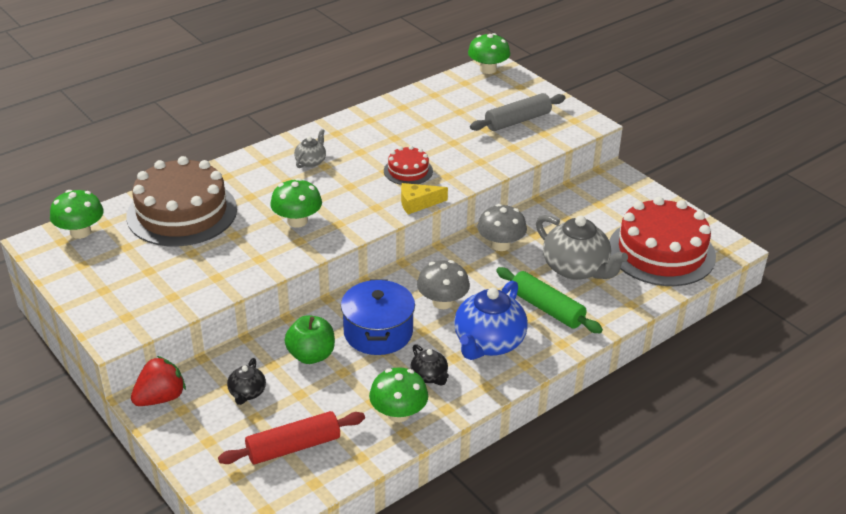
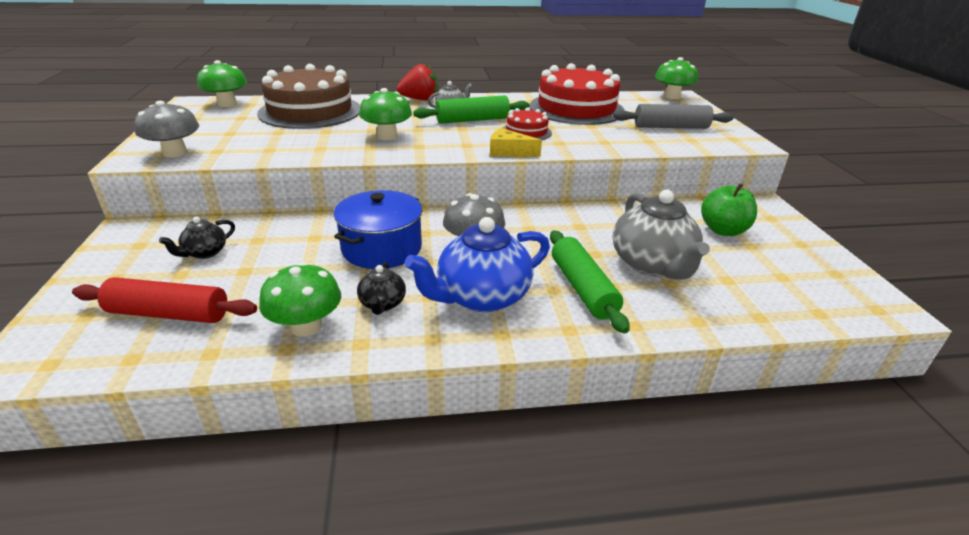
camera: 30 degrees right, 5 degrees down
(160, 398) = (139, 231): red strawberry -> red strawberry (420, 99)
(311, 355) = (299, 245): green apple -> green apple (723, 230)
(347, 170) = (472, 120): none -> green rolling pin
(500, 245) = (583, 221): grey mushroom -> grey mushroom (175, 153)
(661, 252) = (778, 282): red cake -> red cake (576, 108)

